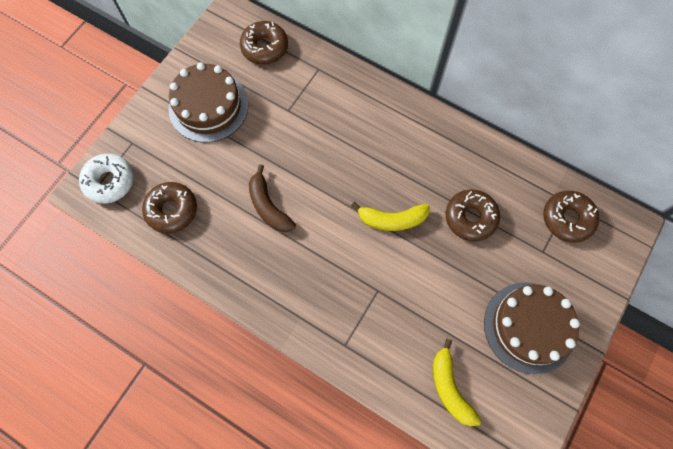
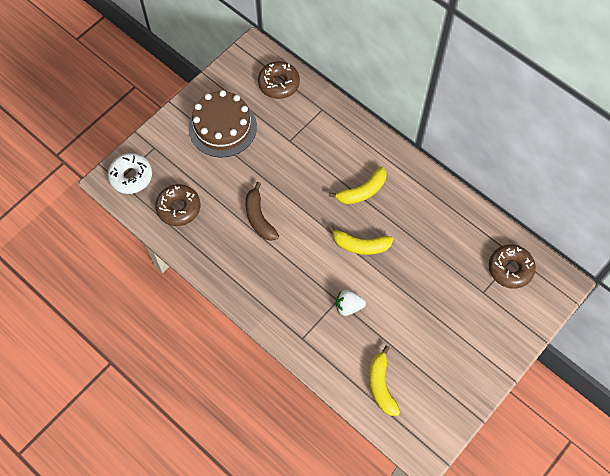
camera: 10 degrees right, 5 degrees down
(382, 155) = (362, 191): none -> yellow banana
(392, 296) = (348, 306): none -> white strawberry
(470, 217) = (427, 254): brown donut -> none
(529, 327) = (457, 350): brown cake -> none

